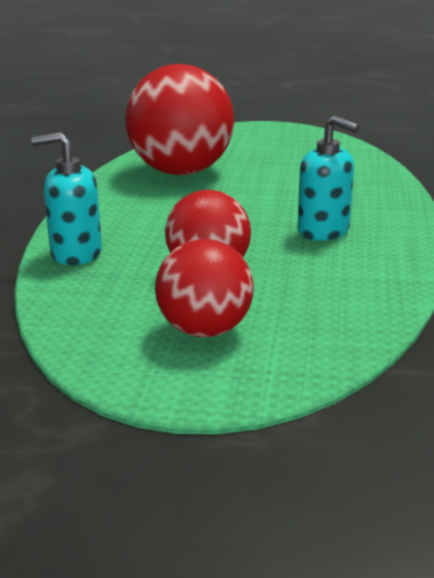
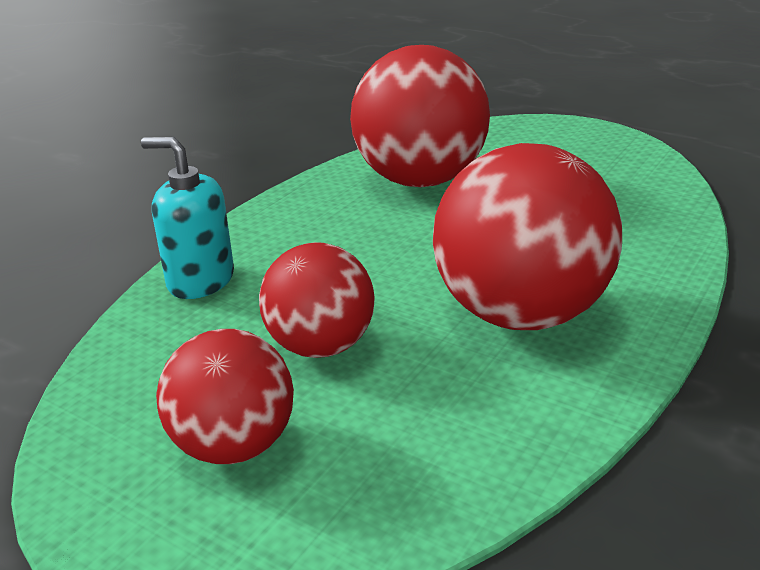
camera: 25 degrees right, 5 degrees up
(324, 231) = (519, 314): turquoise soap dispenser -> red ball

